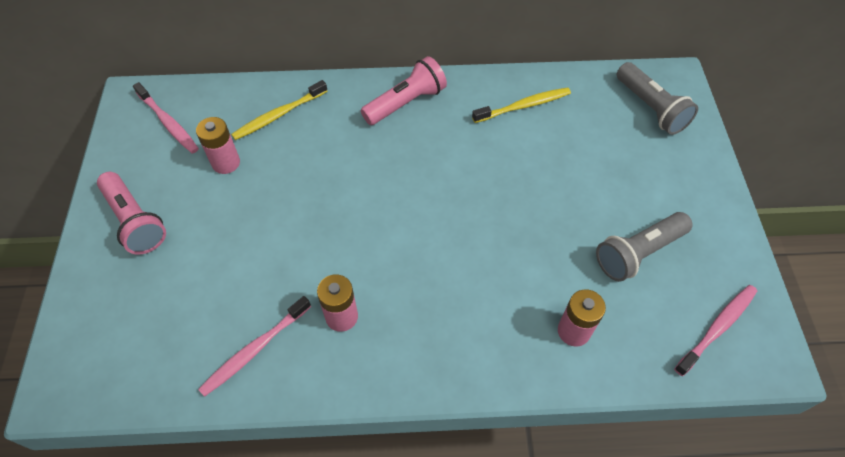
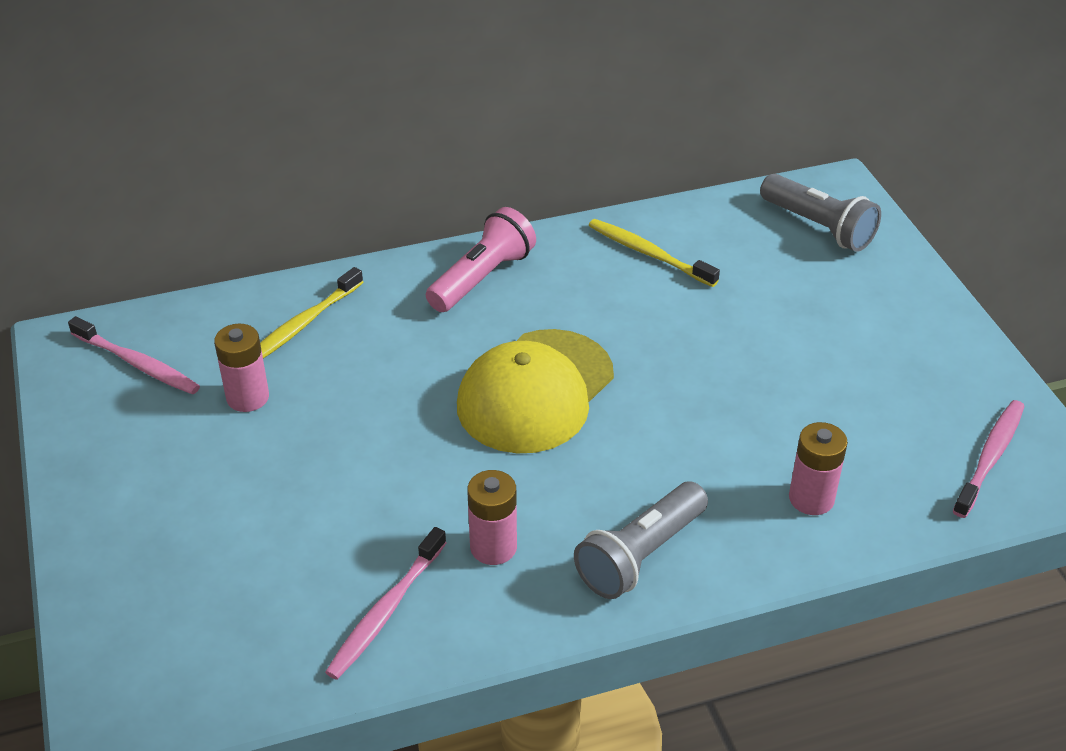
camera: 15 degrees left, 15 degrees down
(135, 221) = (140, 494): pink flashlight -> none
(411, 199) = (535, 391): none -> yellow cap
(524, 106) = (648, 253): yellow toothbrush -> yellow toothbrush turned 105 degrees counterclockwise
(638, 253) = (862, 395): grey flashlight -> grey flashlight (640, 555)

